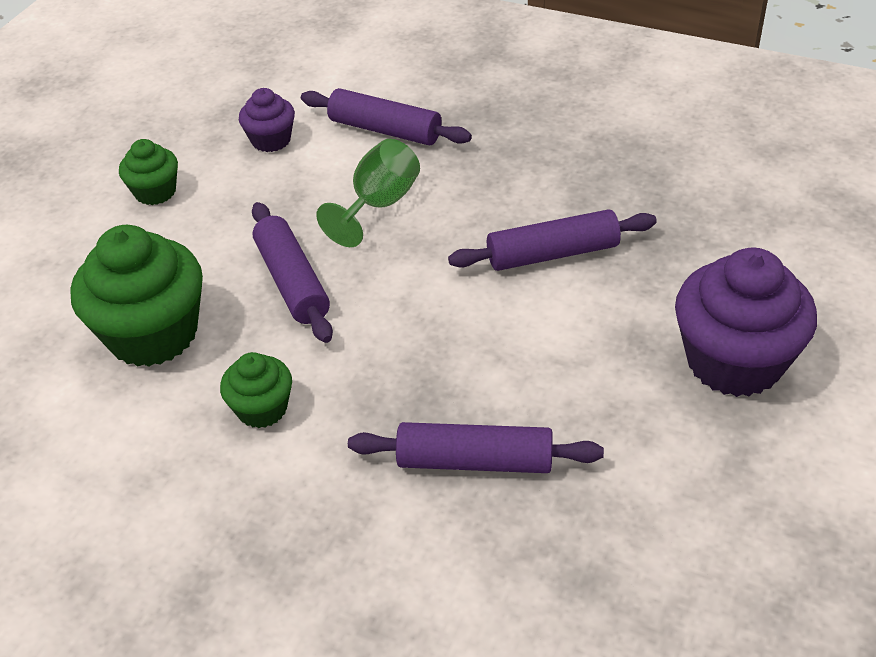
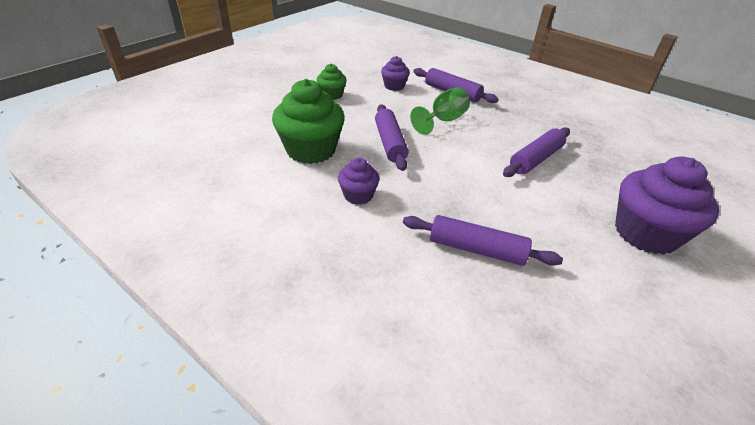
camera: 10 degrees right, 5 degrees down
(262, 409) = (358, 195): green cupcake -> purple cupcake
(553, 254) = (535, 159): purple rolling pin -> purple rolling pin turned 45 degrees counterclockwise

